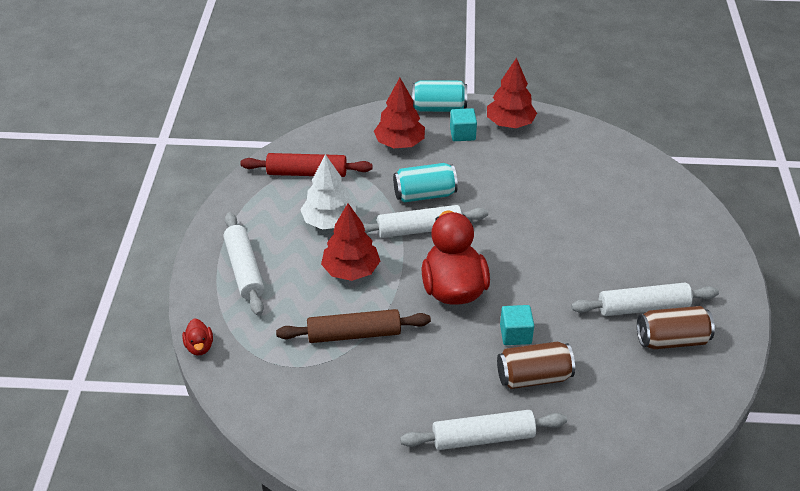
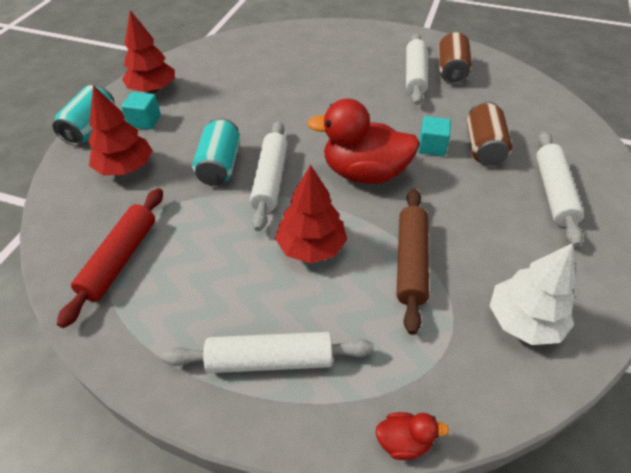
camera: 75 degrees left, 5 degrees up
(329, 221) = (221, 252): white tree -> white tree (523, 321)

